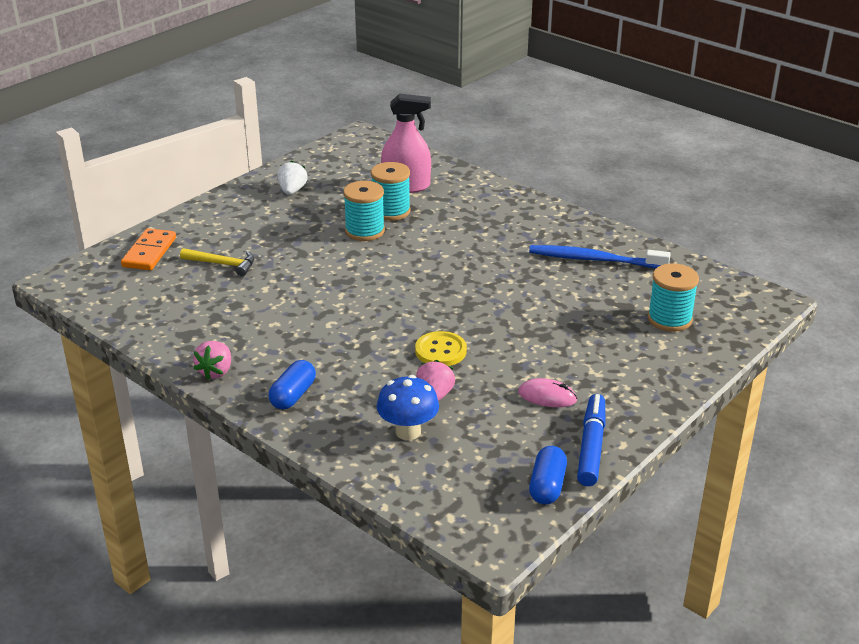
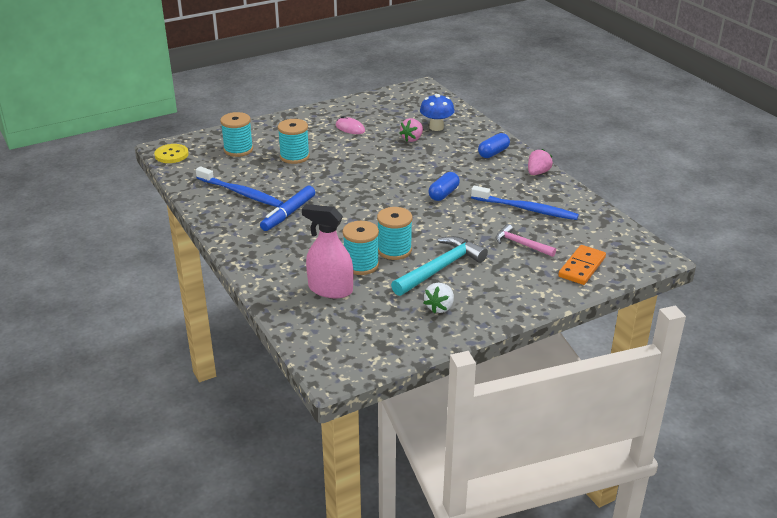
camera: 160 degrees left, 0 degrees up
(223, 264) = (521, 244): yellow hammer -> pink hammer
(223, 309) = (526, 209): none -> blue toothbrush
(306, 223) = (440, 268): none -> turquoise hammer
(440, 351) = (393, 159): yellow button -> yellow button (171, 155)
(547, 486) = (382, 98): blue capsule -> blue capsule (443, 194)
(581, 324) = (294, 157): none -> turquoise spool
(591, 446) = (347, 107): blue marker -> blue marker (288, 214)

